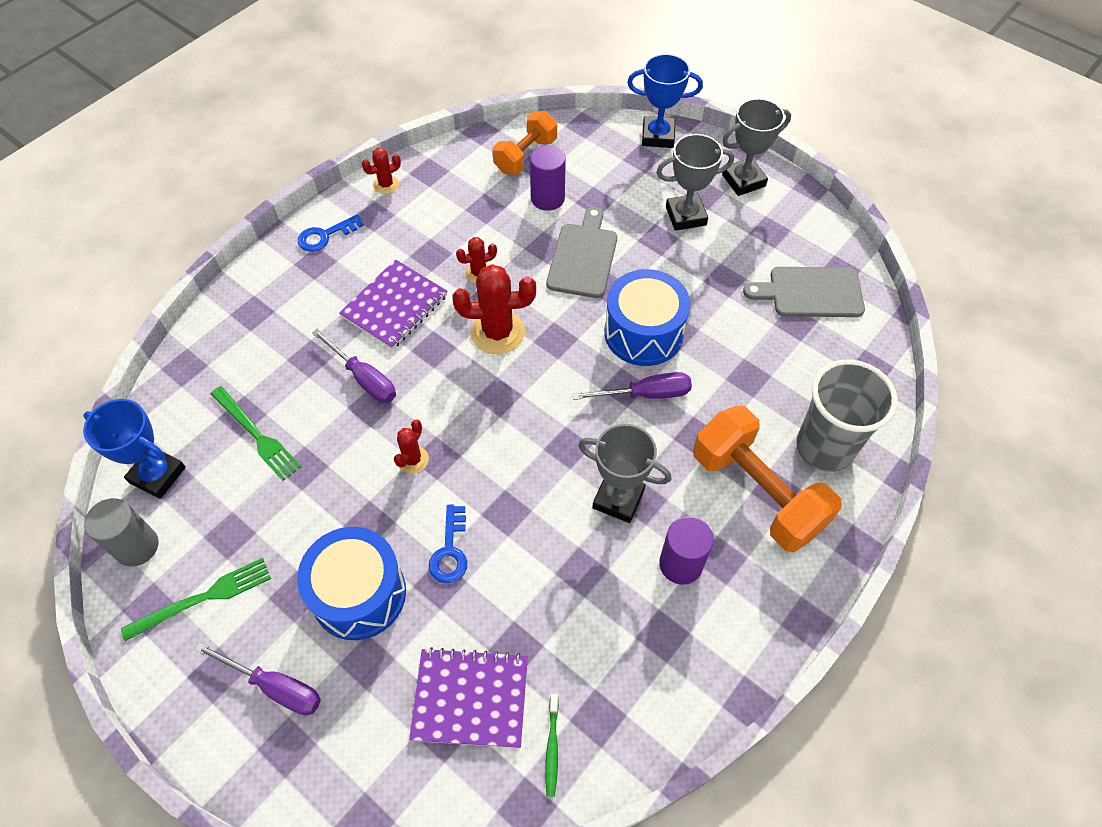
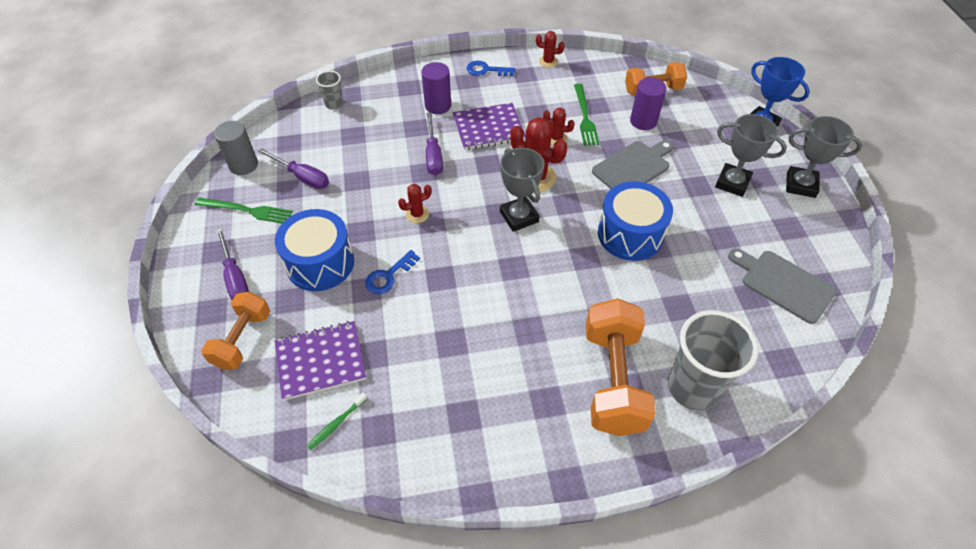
camera: 40 degrees right, 5 degrees down
(157, 475) = (286, 138): blue trophy -> none
(177, 392) = (334, 104): none -> grey cup
(256, 435) = (350, 149): green fork -> green fork (585, 117)
(358, 747) = (242, 339): none -> orange dumbbell
(470, 698) = (320, 361): purple notebook -> purple notebook turned 60 degrees counterclockwise
(618, 499) = (515, 318): grey trophy -> grey trophy (519, 217)
(646, 394) = (595, 270): purple screwdriver -> purple screwdriver (302, 177)
(680, 564) = (517, 384): purple cylinder -> purple cylinder (438, 106)

